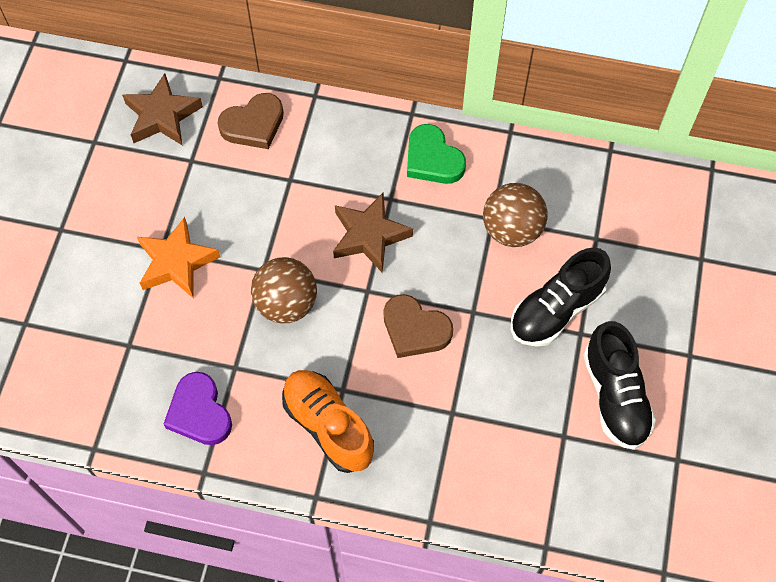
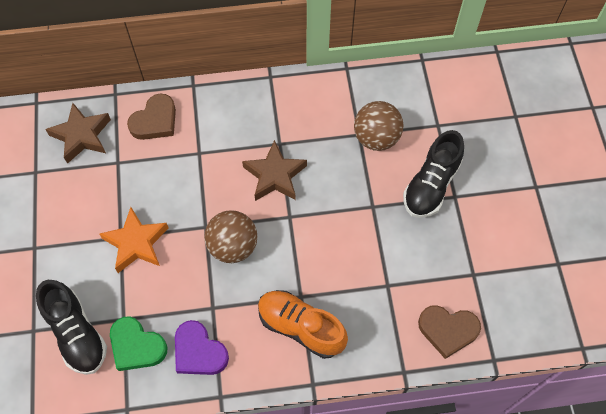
camera: 20 degrees left, 0 degrees up
(415, 329) = (336, 233): brown heart -> brown heart (448, 330)
(432, 159) = (299, 105): green heart -> green heart (136, 346)
(615, 396) = (497, 233): black shoe -> black shoe (77, 333)

